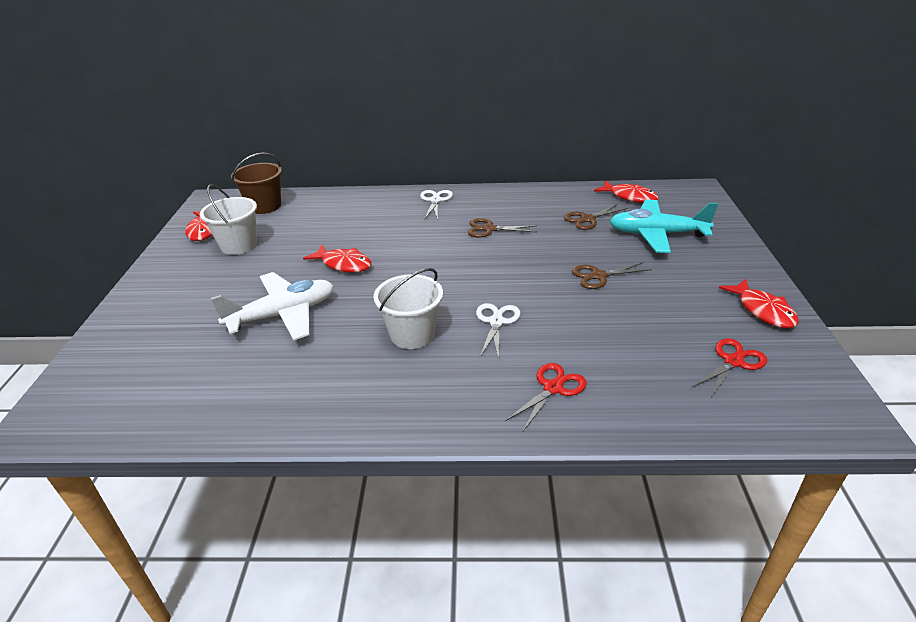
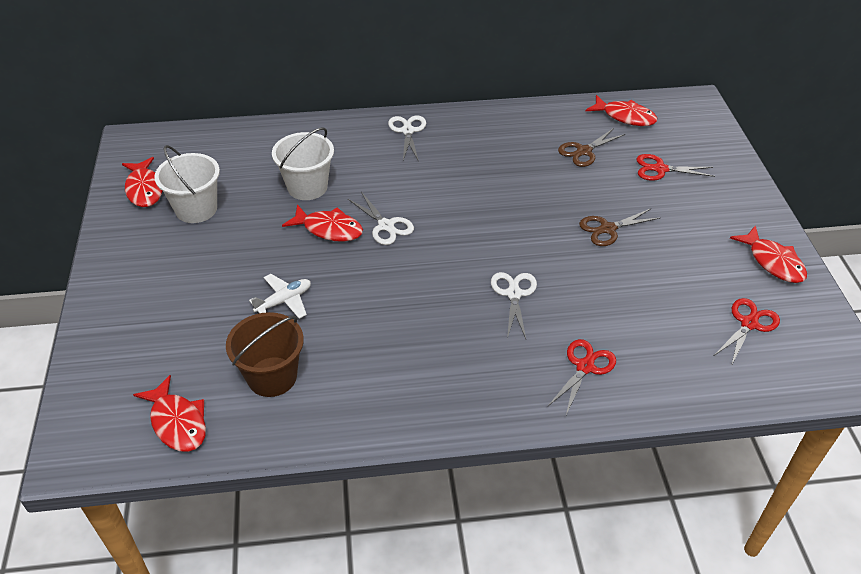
camera: 10 degrees left, 10 degrees up
(143, 405) = (177, 422): none -> red fish
(264, 206) = (205, 149): brown bucket -> brown bucket (272, 376)
(283, 315) = (284, 301): white plane -> white plane, size x0.52
(394, 264) = (386, 226): none -> white scissors
(412, 334) = (431, 316): white bucket -> white bucket (307, 187)
(489, 229) = (479, 171): brown scissors -> none
(657, 234) = (660, 169): turquoise plane -> red scissors

